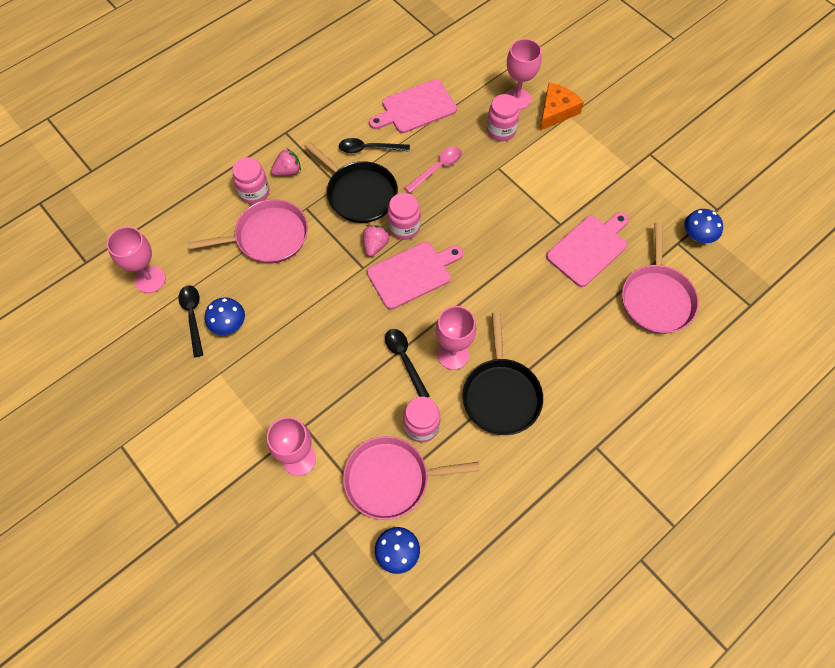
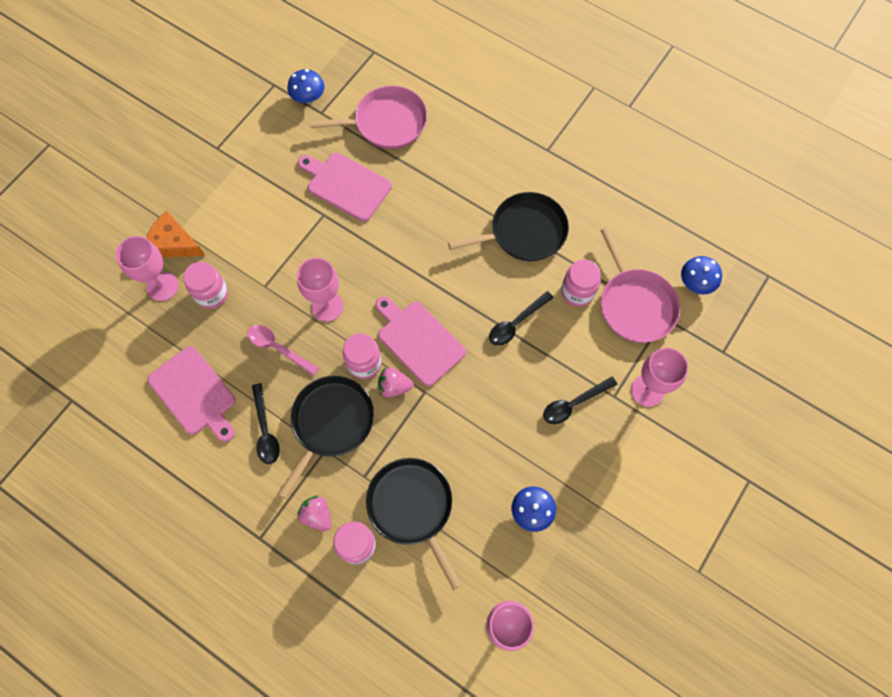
camera: 105 degrees left, 5 degrees up
(193, 316) = (535, 555): black spoon -> black spoon (574, 404)
(268, 236) = (412, 507): pink pan -> black pan
(453, 355) = (497, 281): pink goblet -> pink goblet (327, 306)

